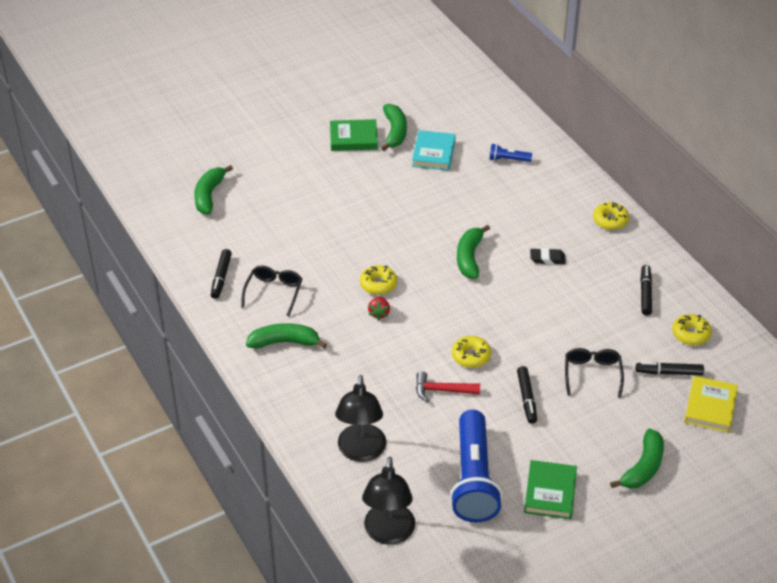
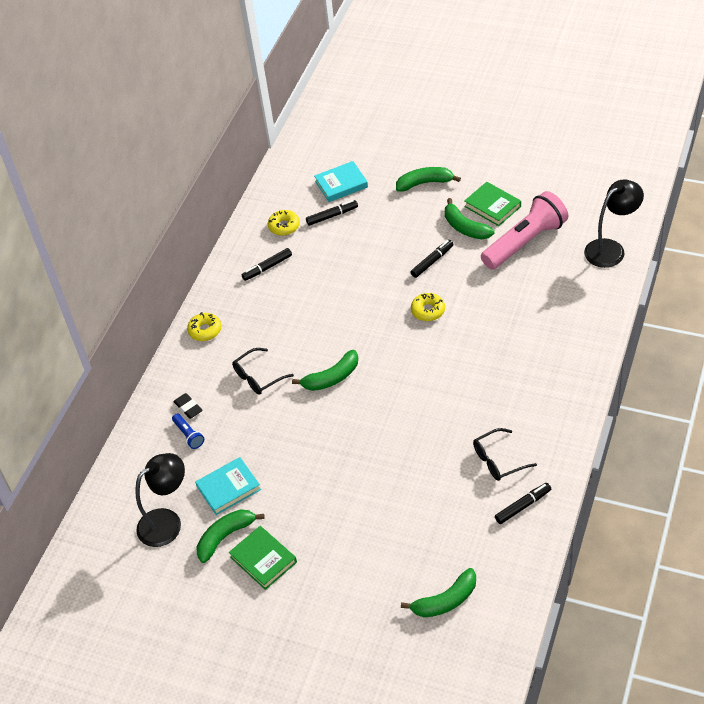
camera: 125 degrees left, 5 degrees up
(284, 342) = (536, 413): green banana -> green banana (465, 227)
(361, 452) = (572, 303): black lamp -> black lamp (167, 522)
(378, 284) = (418, 407): yellow donut -> none
(379, 313) = (446, 385): red strawberry -> none
(442, 390) = (475, 303): red hammer -> none
(473, 479) = (525, 242): blue flashlight -> pink flashlight
(547, 259) = (286, 336): black eraser -> black eraser (188, 407)
(550, 492) = (492, 206): green book -> green book turned 75 degrees clockwise
(592, 374) = (374, 247): black glasses -> black glasses (258, 377)
(669, 372) = (332, 216): black marker -> black marker turned 75 degrees counterclockwise
(710, 407) = (341, 184): yellow book -> turquoise book

